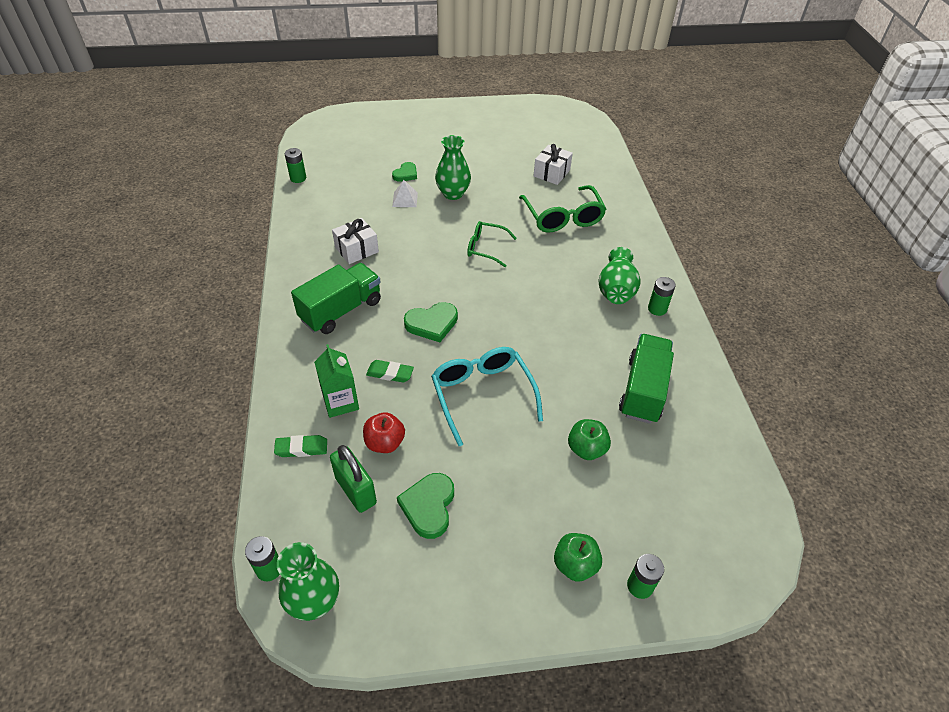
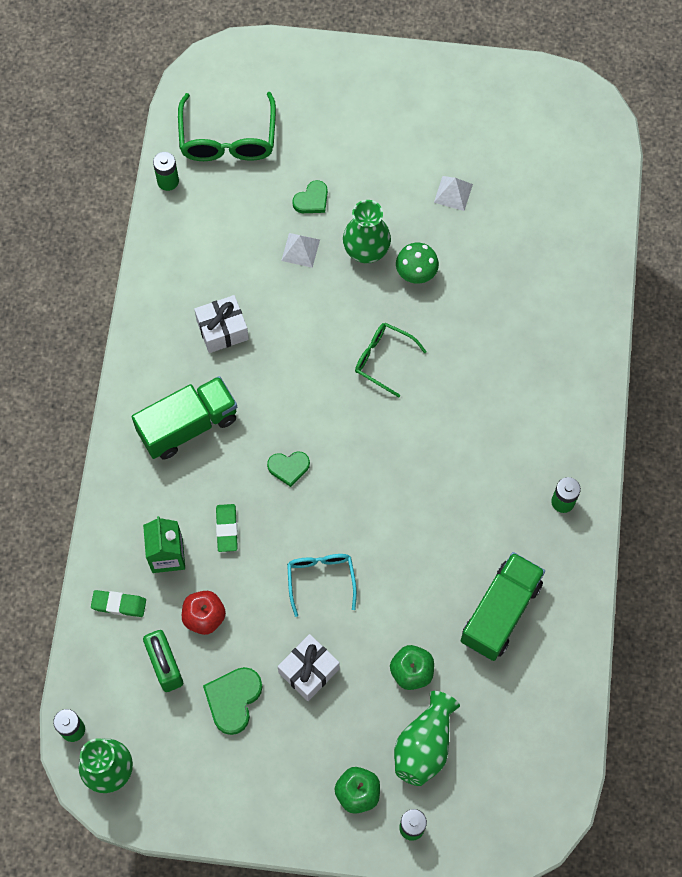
camera: 15 degrees right, 20 degrees up
(390, 373) = (227, 529): green eraser -> green eraser turned 60 degrees clockwise
(432, 323) = (288, 468): green heart -> green heart, size x0.66
(482, 394) = (321, 579): turquoise glasses -> turquoise glasses, size x0.62
(493, 200) = (416, 273): none -> green mushroom
(503, 158) = (453, 193): none -> white pyramid
(551, 173) = (511, 236): white gift -> white gift (309, 671)
(563, 217) = (499, 325): green glasses -> green glasses (228, 139)
(616, 290) = (523, 462): green vase -> green vase (424, 745)

